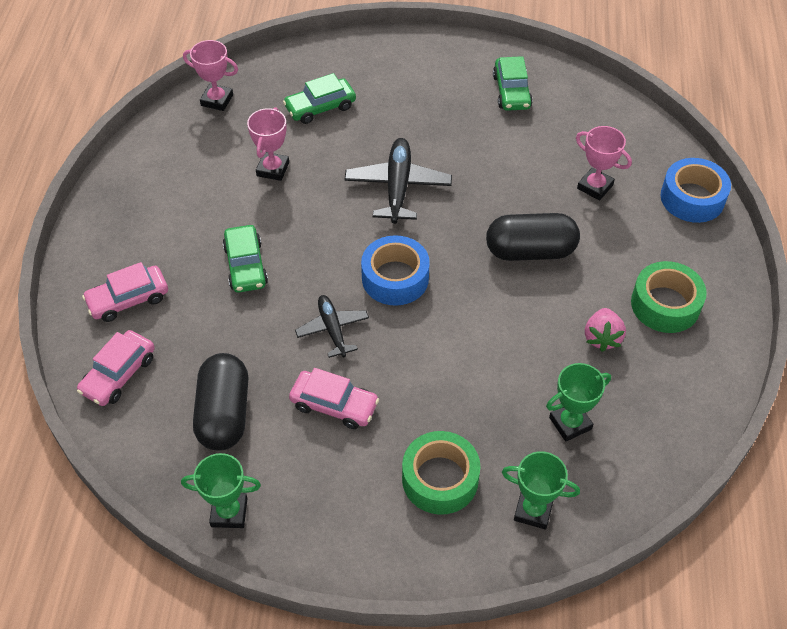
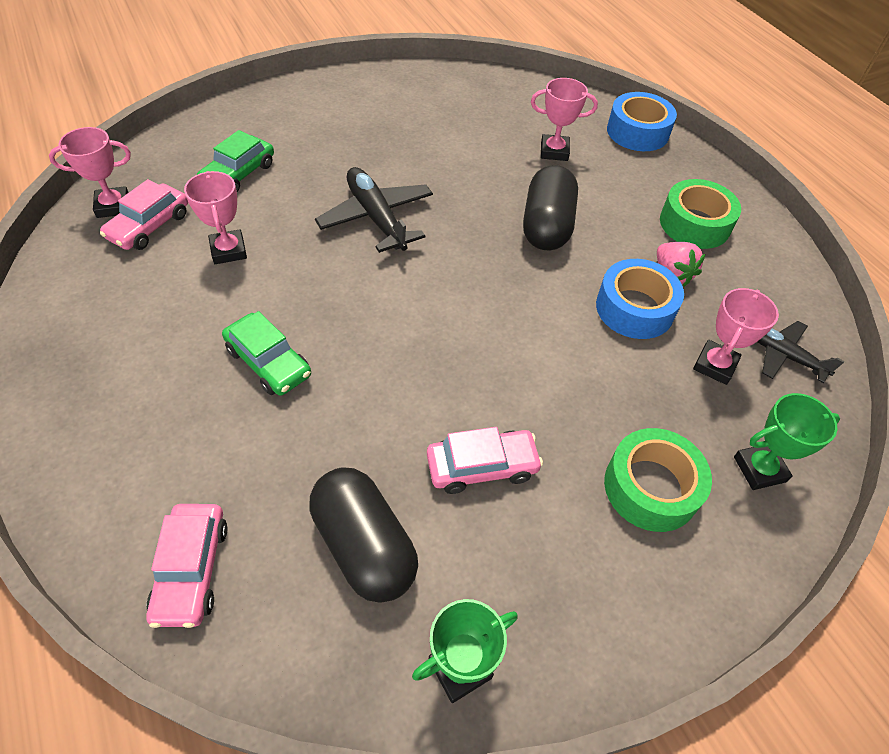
camera: 35 degrees left, 0 degrees up
(128, 299) = (143, 468): pink car -> pink car (149, 226)
(332, 329) = (417, 385): black plane -> black plane (782, 355)
(395, 278) = (442, 304): blue tape -> blue tape (634, 308)
(511, 91) = (417, 100): green car -> none
(530, 251) = (546, 226): black capsule -> black capsule turned 45 degrees counterclockwise
(570, 423) = (714, 365): green trophy -> pink trophy

